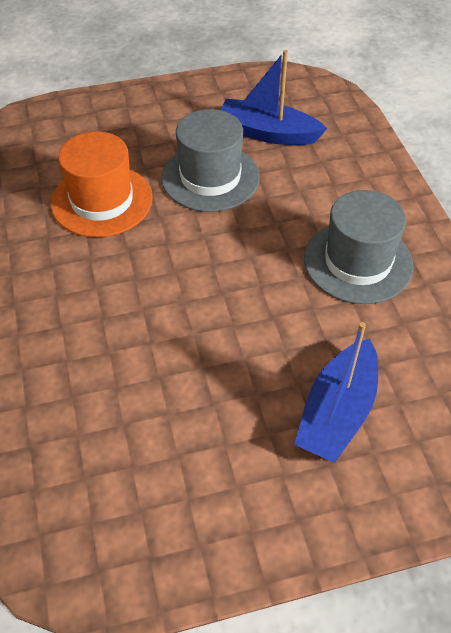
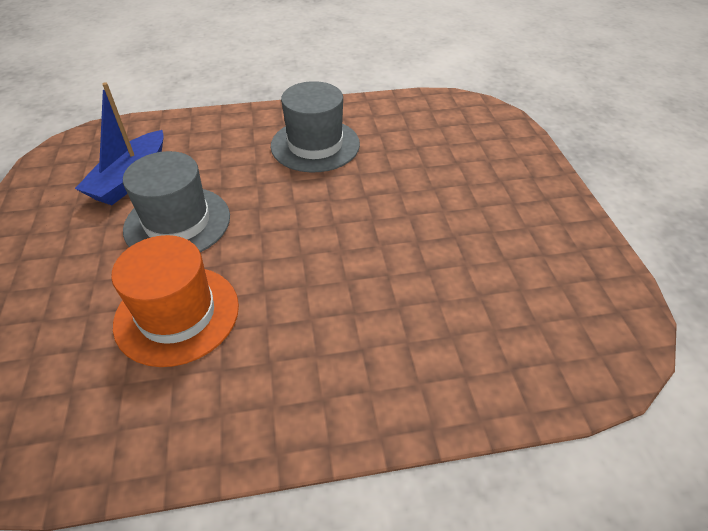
camera: 85 degrees left, 5 degrees down
(337, 412) = (457, 171): blue boat -> none

